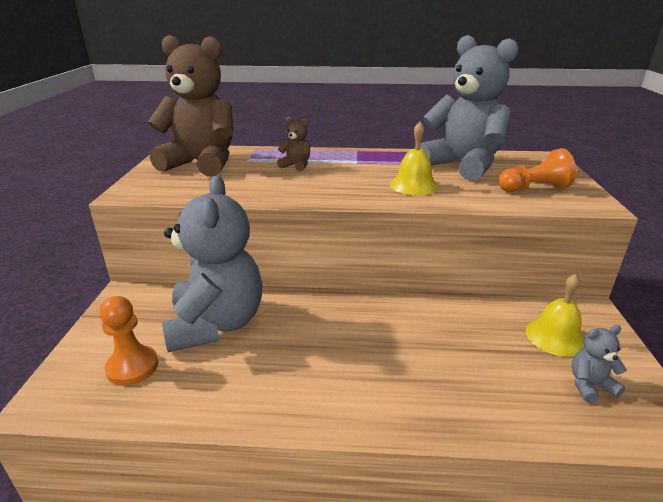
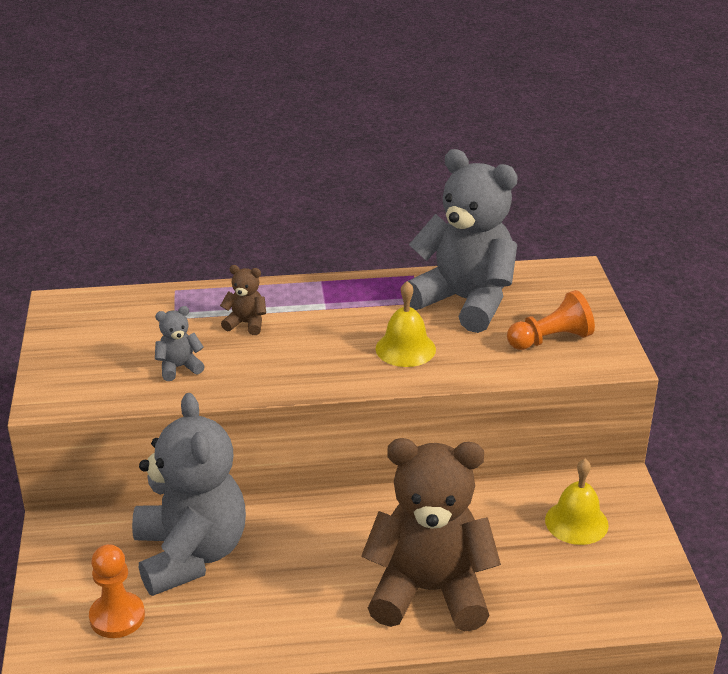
camera: 10 degrees left, 5 degrees up
(201, 163) = (114, 332): brown teddy bear -> brown teddy bear (429, 591)
(590, 385) = (603, 573): grey teddy bear -> grey teddy bear (179, 367)

